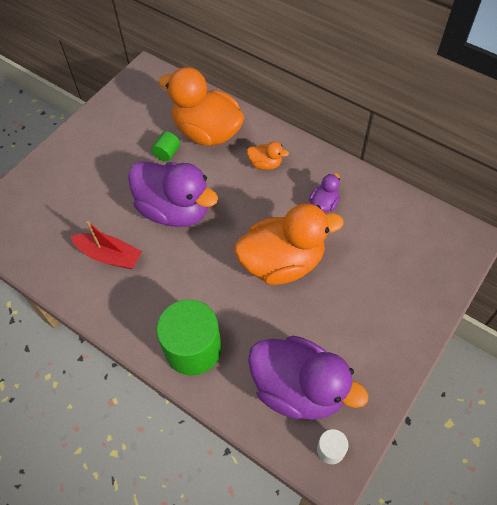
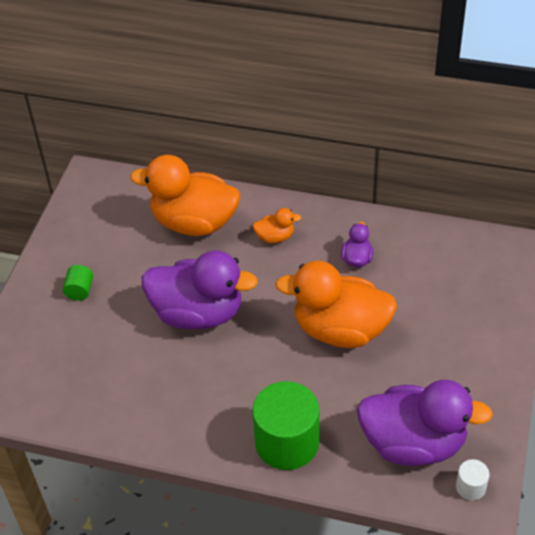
camera: 20 degrees left, 10 degrees down
(109, 256) = (148, 382): red boat -> none
(167, 153) = (159, 257): green cylinder -> green cylinder (80, 290)
(282, 262) = (340, 330): orange duck -> orange duck turned 135 degrees counterclockwise

